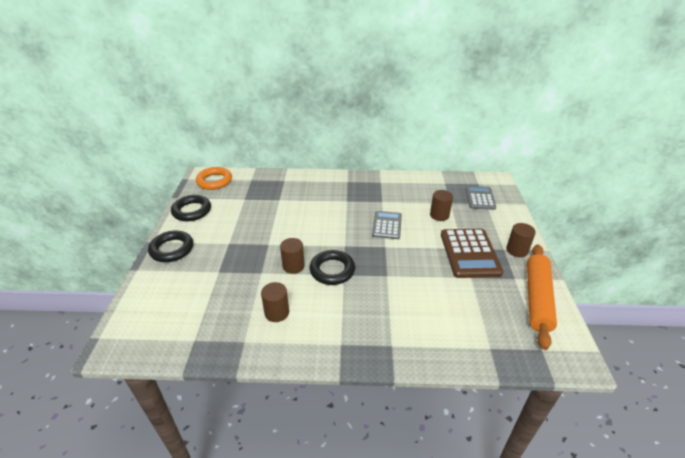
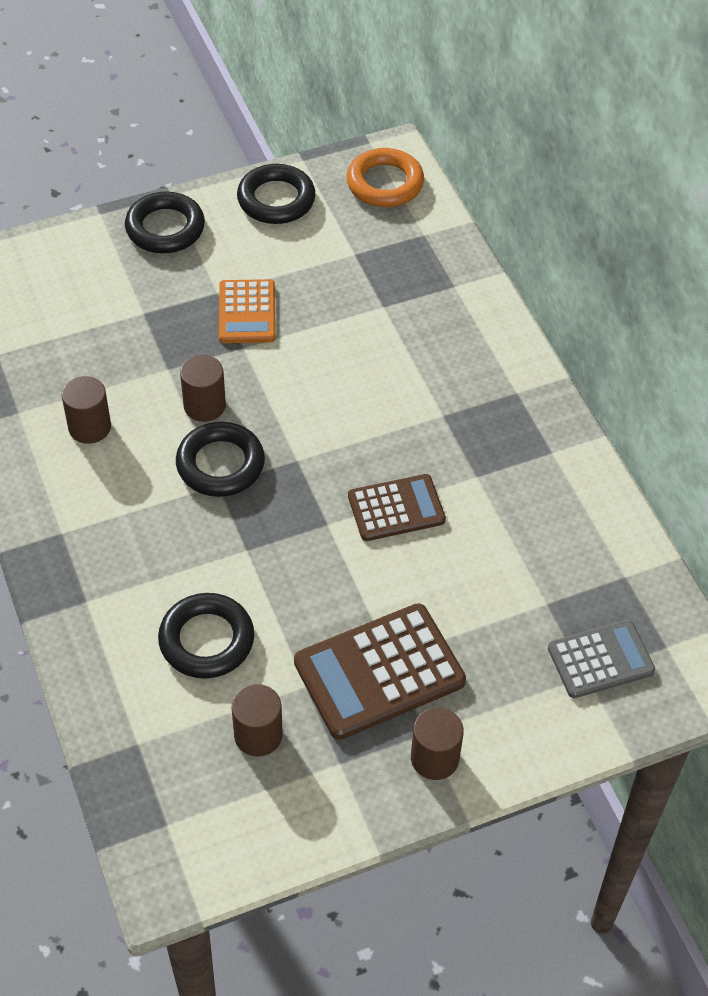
camera: 65 degrees right, 15 degrees up
(249, 237) = (247, 312): none -> orange calculator
(387, 225) = (396, 508): grey calculator -> brown calculator
(434, 303) = (206, 640): none -> black ring
(439, 215) = (484, 592): brown cylinder -> brown cylinder (258, 735)
(537, 298) = (297, 809): orange rolling pin -> none

